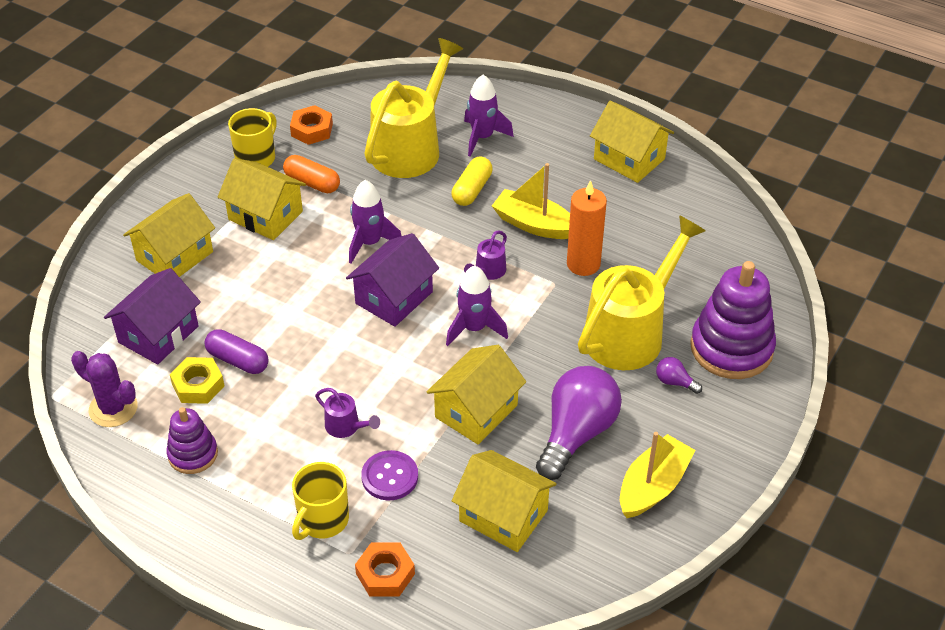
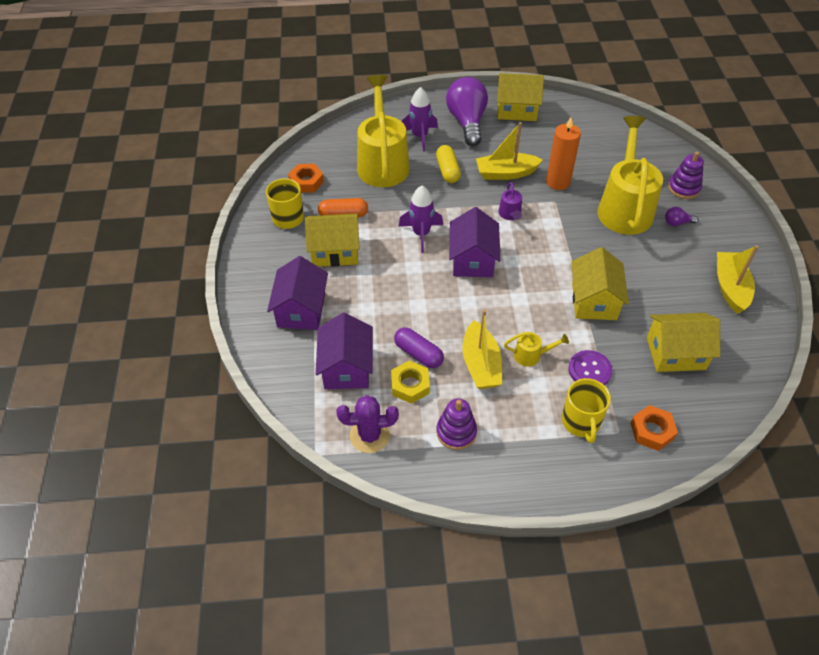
camera: 35 degrees left, 5 degrees up
(175, 256) = (301, 310): yellow house -> purple house
(238, 360) = (418, 354): purple capsule -> purple capsule turned 45 degrees clockwise
(286, 406) = (480, 364): none -> yellow boat
(346, 427) = (531, 355): purple watering can -> yellow watering can
(474, 328) = (539, 252): purple rocket -> none
(576, 433) = (660, 281): purple light bulb -> purple light bulb (467, 122)
(731, 348) = (684, 188): purple stacking toy -> purple stacking toy, size x0.56

